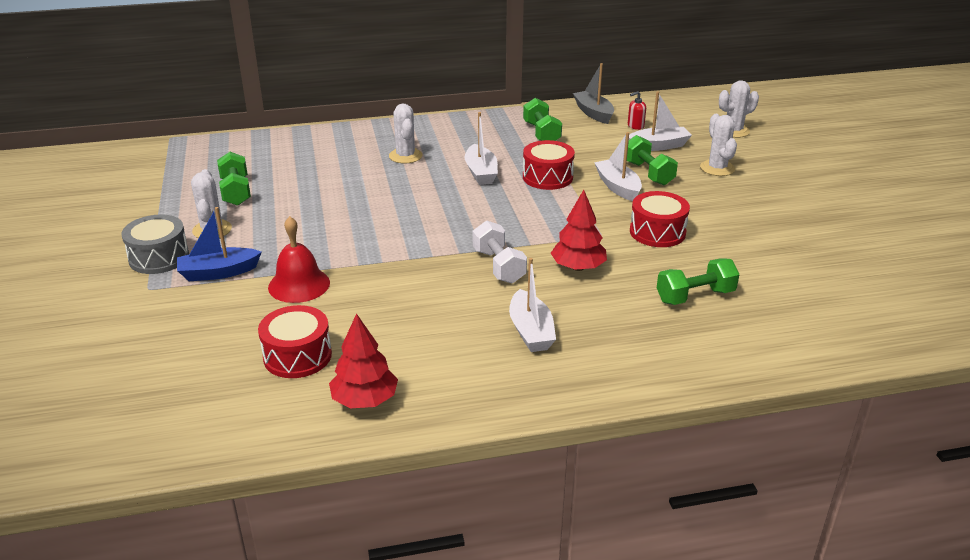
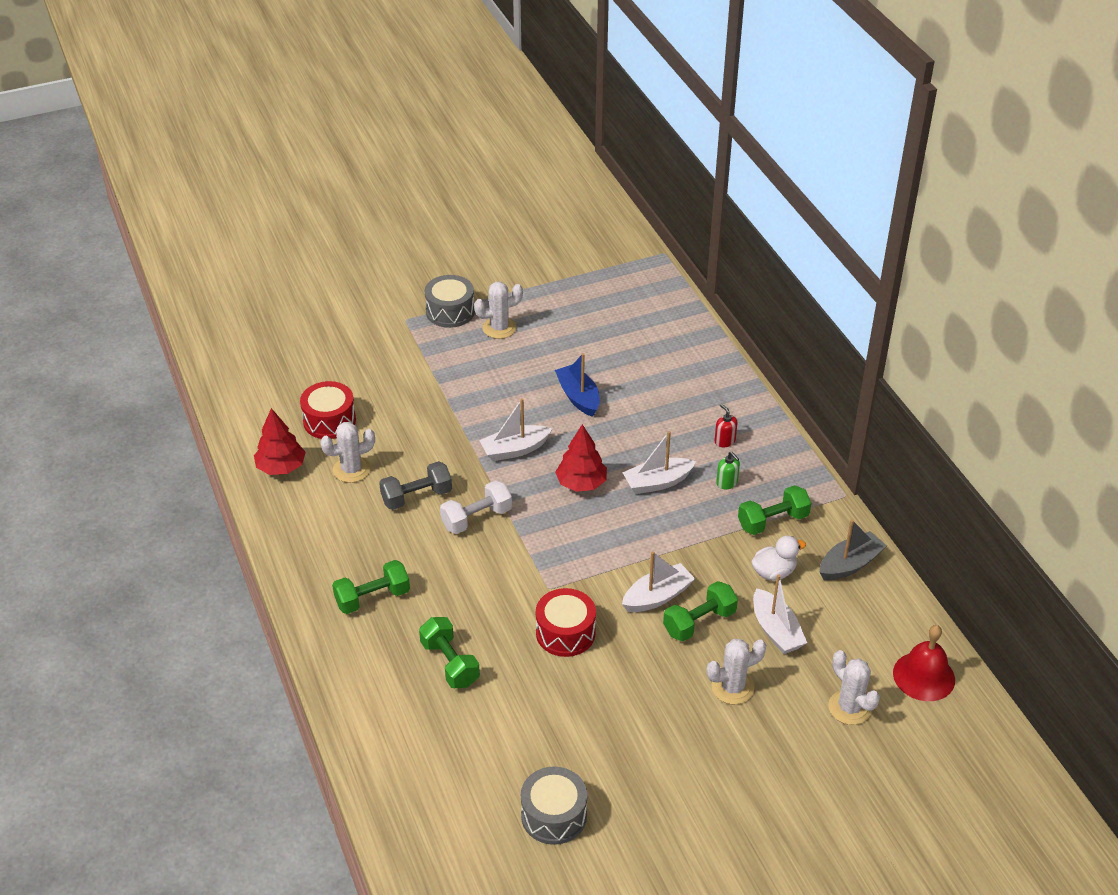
camera: 80 degrees right, 10 degrees up
(218, 272) = (434, 350): blue boat -> blue boat (578, 397)
(236, 192) = (569, 324): green dumbbell -> green dumbbell (372, 598)
(299, 285) = (424, 399): red bell -> red bell (924, 676)
(405, 156) = (677, 420): white cactus -> white cactus (351, 469)
(455, 300) = (416, 497): none -> grey dumbbell
(492, 145) = (727, 483): none -> green soap dispenser
(531, 331) = (378, 550): white boat -> white boat (514, 450)
(547, 177) = (663, 536): red drum -> none
(578, 267) = (485, 574): red tree -> red tree (581, 483)
(597, 139) = (774, 572): none -> white duck
(635, 126) = (827, 607): red soap dispenser -> red soap dispenser (724, 441)
(865, 256) = (554, 815): none -> grey drum

